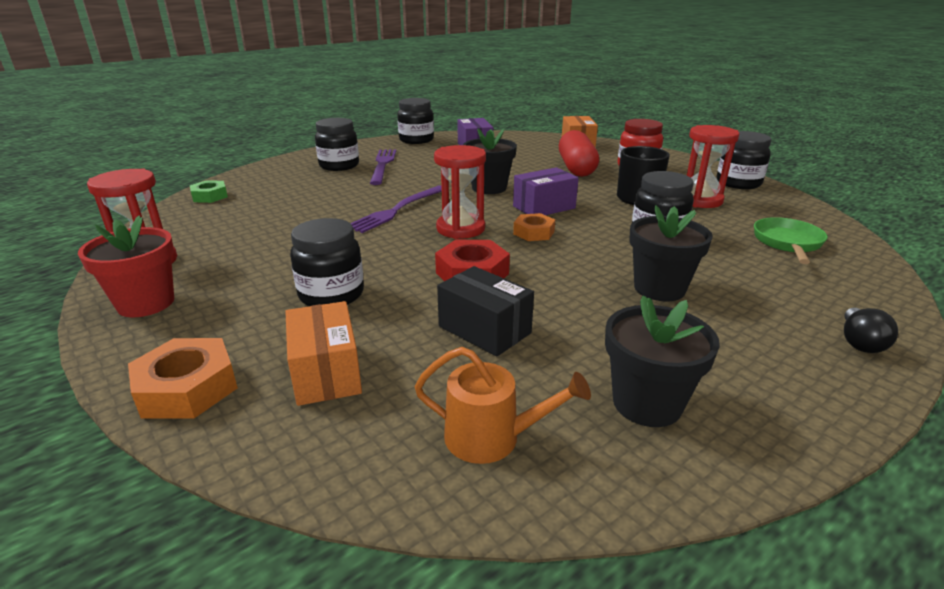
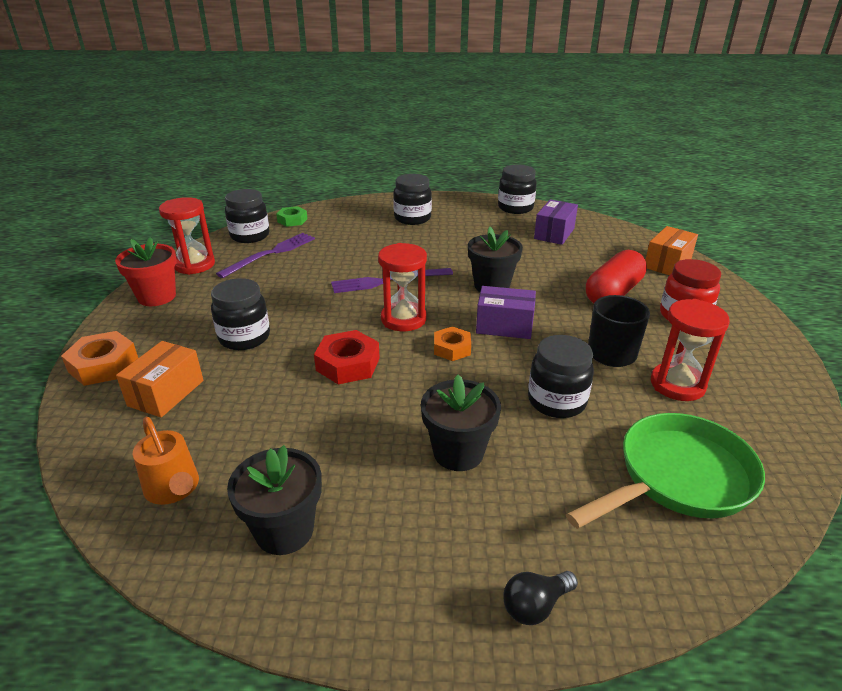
camera: 40 degrees right, 5 degrees up
(382, 165) = (445, 229): purple fork -> purple fork (270, 254)
(484, 329) = (284, 414): black box -> none
(738, 183) = (772, 384): black jar -> black jar (250, 236)
(787, 243) = (677, 478): green pan -> green pan, size x1.61

